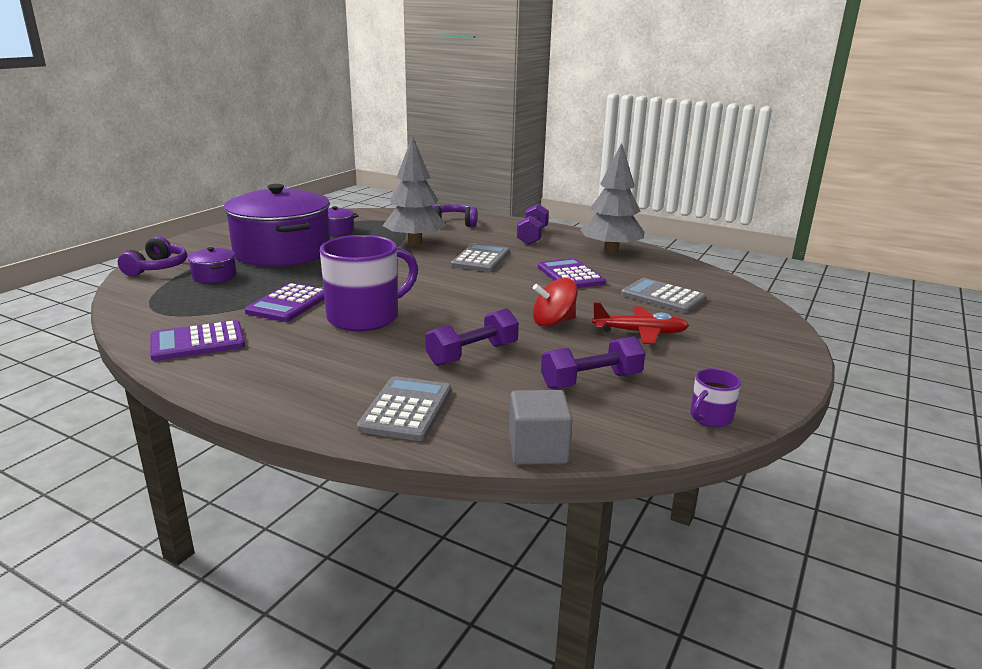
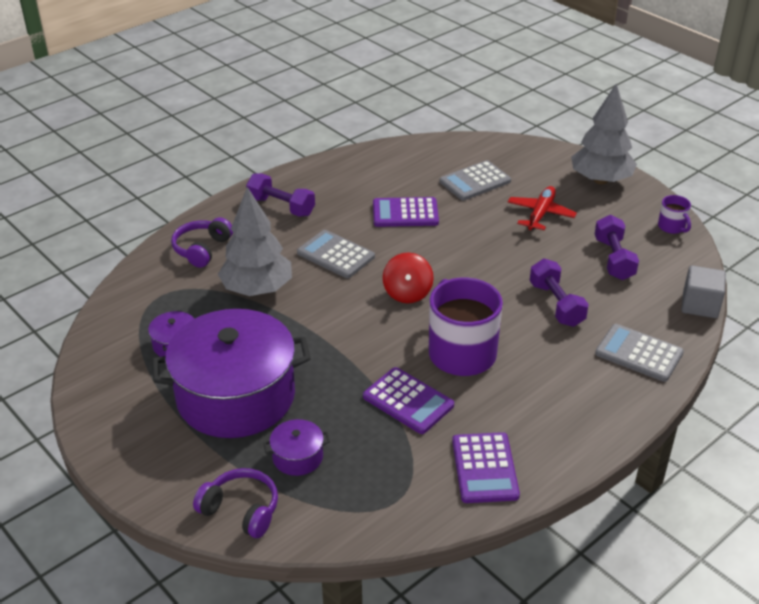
camera: 70 degrees left, 15 degrees up
(553, 322) = (507, 250): red spinning top -> red spinning top (407, 293)
(610, 251) = (352, 173): grey tree -> grey tree (600, 180)

